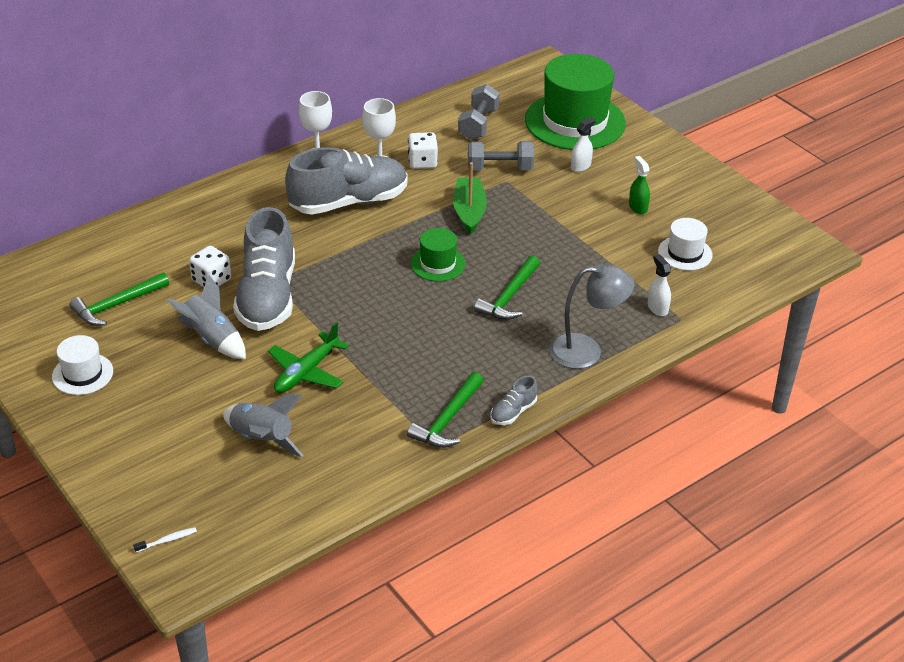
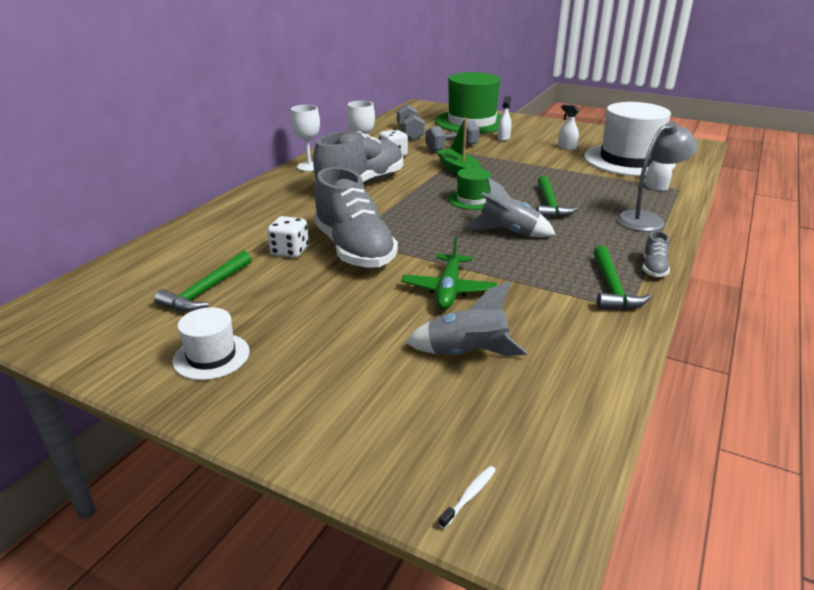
camera: 25 degrees left, 10 degrees down
(212, 339) = (331, 290): grey rocket -> grey rocket (508, 232)
(638, 207) = (566, 147): green spray bottle -> white spray bottle
(685, 253) = (628, 160): white hat -> white hat, size x2.08

